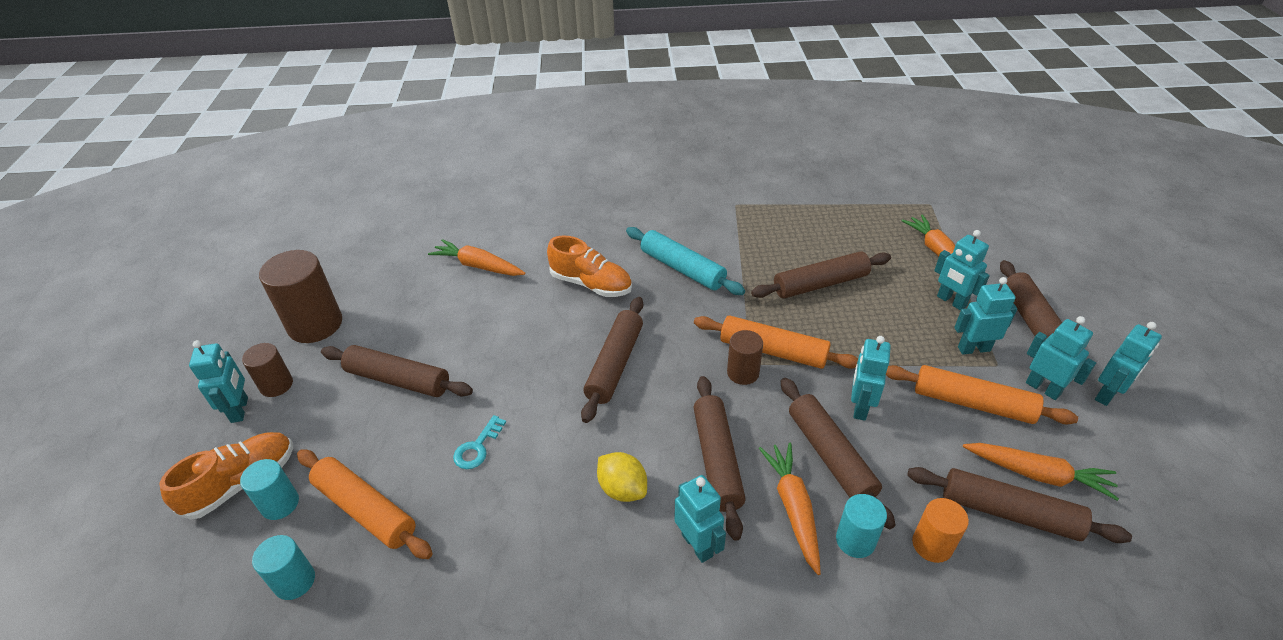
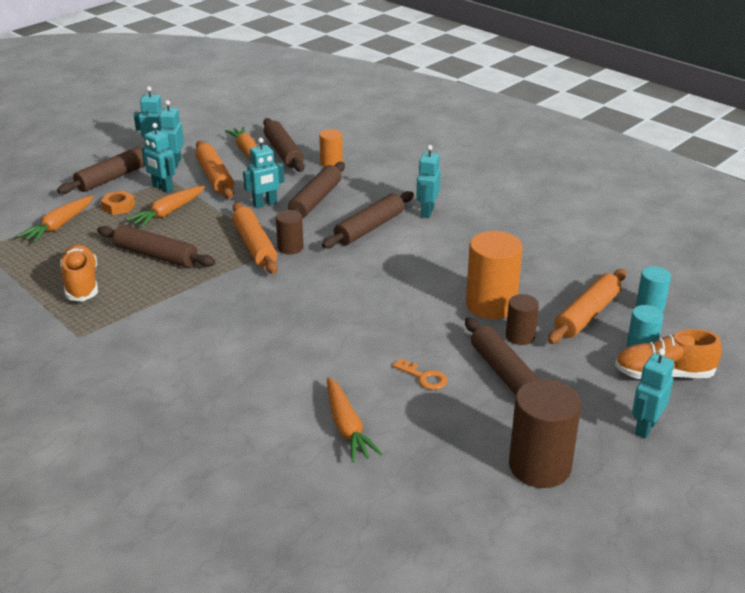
camera: 135 degrees left, 10 degrees down
(276, 385) = (605, 430): brown cylinder -> brown cylinder (520, 336)
(365, 509) = (587, 315): orange rolling pin -> orange rolling pin turned 45 degrees clockwise
(464, 333) = (424, 377): none -> orange key
(477, 447) = (491, 305): turquoise key -> orange cylinder
(591, 284) = (287, 351): orange shoe -> orange shoe (81, 284)
(615, 364) = (352, 295): brown rolling pin -> none
(622, 489) = (433, 245): yellow lemon -> none
(682, 269) = (210, 319): turquoise rolling pin -> none
(793, 508) = (365, 198): orange carrot -> orange carrot (168, 213)
(855, 540) = (358, 178): turquoise cylinder -> none
(951, 301) = (118, 206): turquoise robot -> orange nut

